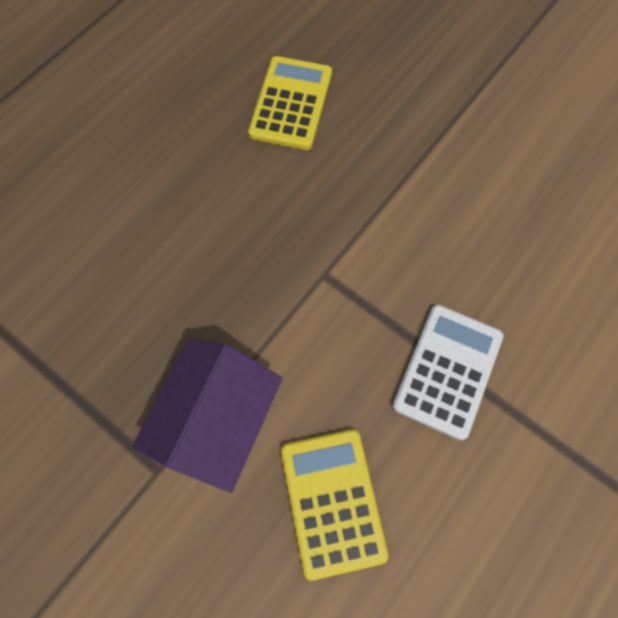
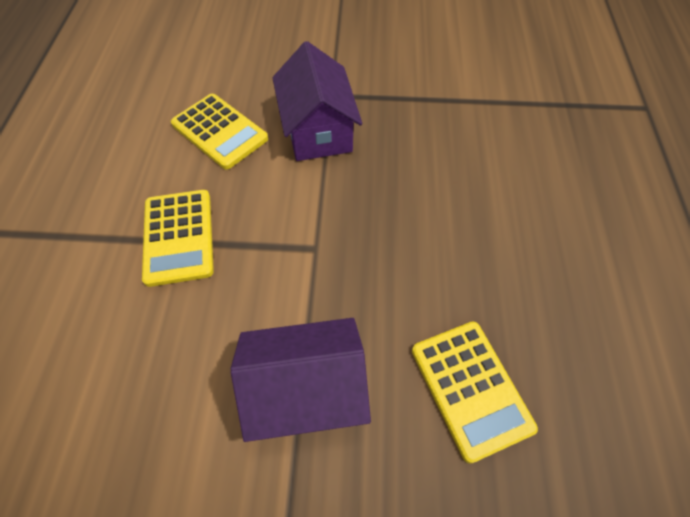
camera: 145 degrees right, 10 degrees down
(406, 169) = (306, 389): none -> purple house
(448, 371) = (178, 237): white calculator -> yellow calculator

